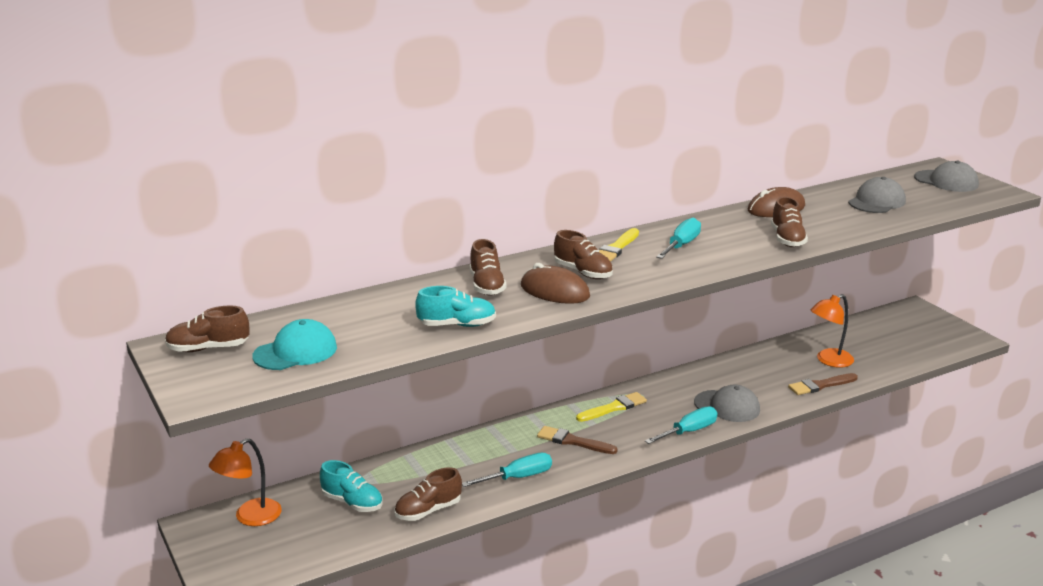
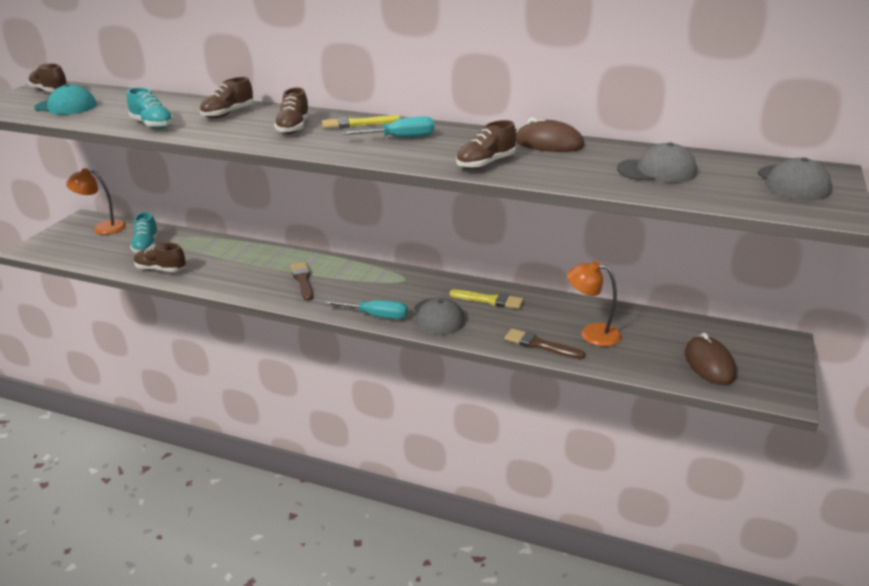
camera: 50 degrees right, 5 degrees up
(518, 477) = (232, 280): turquoise screwdriver -> none
(554, 291) = (247, 130): brown mouse -> brown mouse (709, 364)
(614, 408) = (369, 276): yellow brush -> yellow brush (489, 300)

